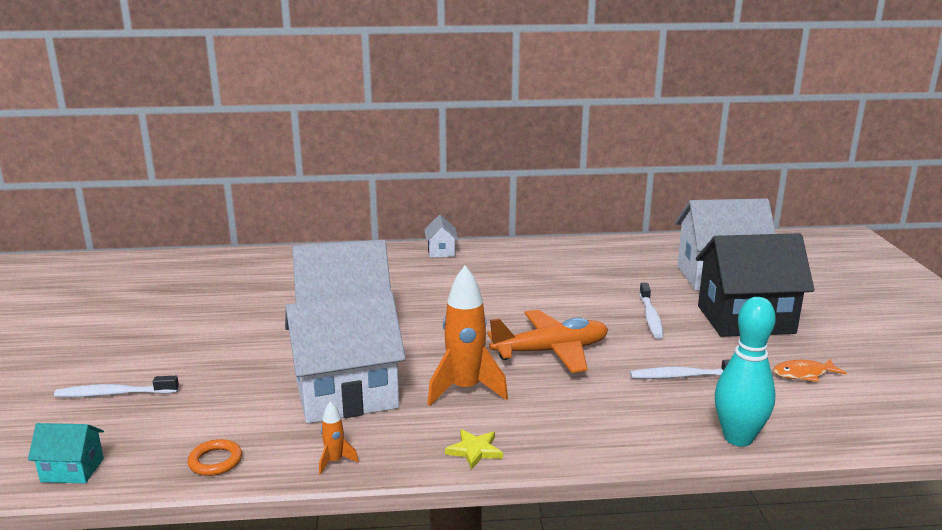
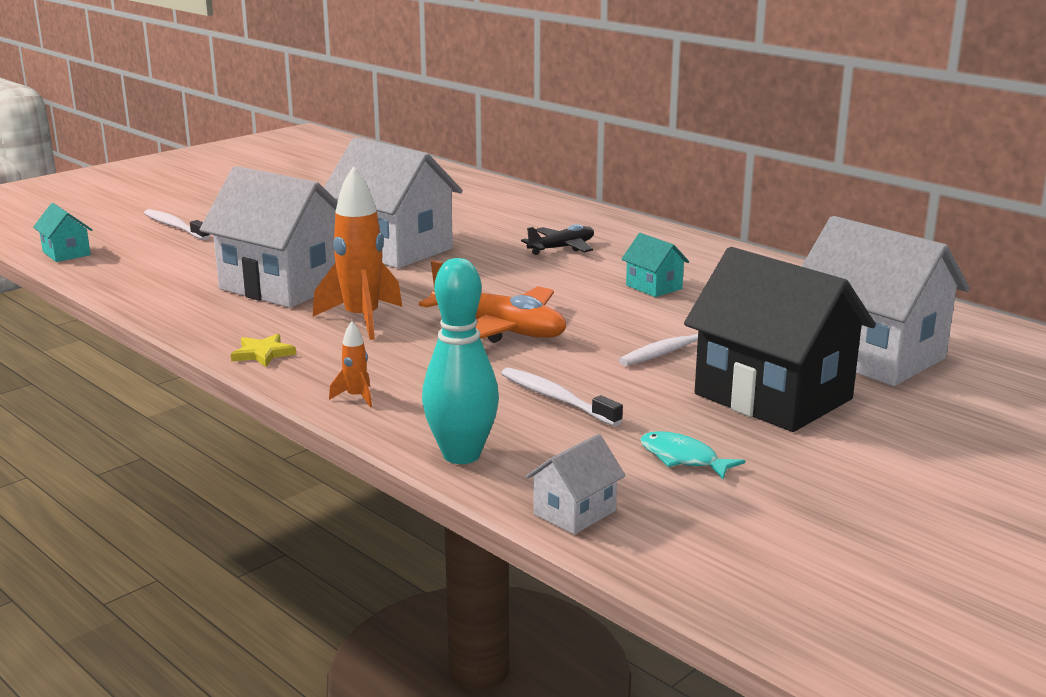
camera: 50 degrees right, 0 degrees up
(215, 461) = (128, 283): orange ring -> none
(335, 461) = (178, 315): orange rocket -> orange rocket (356, 397)
(441, 251) = (630, 227): white house -> white house (574, 512)
(441, 281) = (562, 248): none -> black plane
(549, 284) = (654, 287): none -> turquoise house
(803, 374) = (683, 458): orange fish -> turquoise fish

